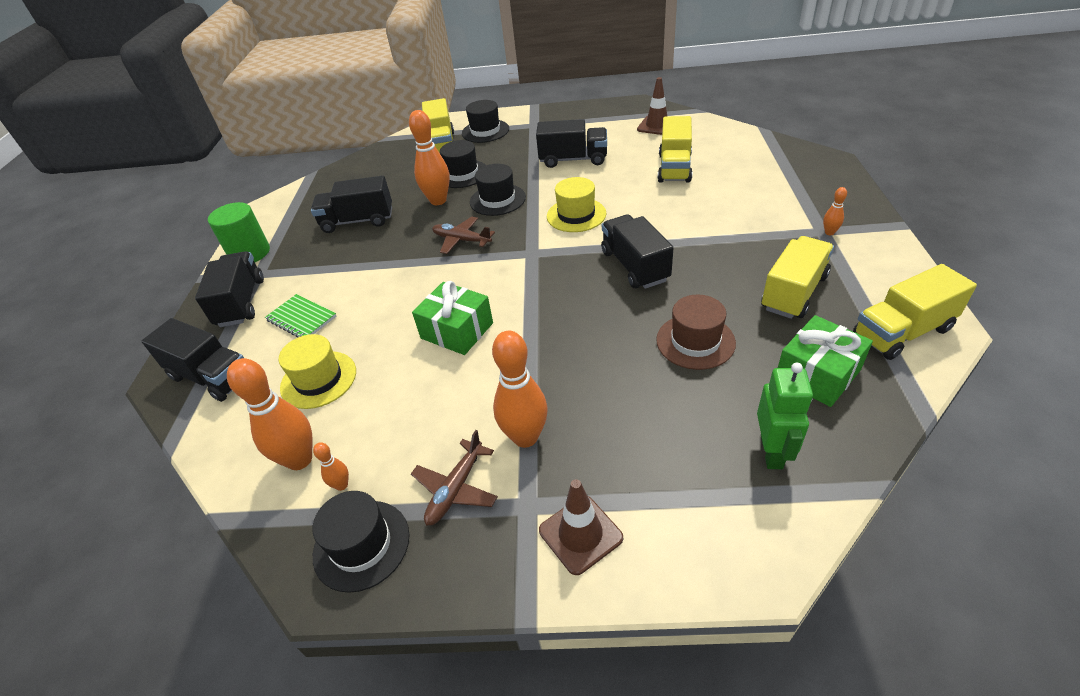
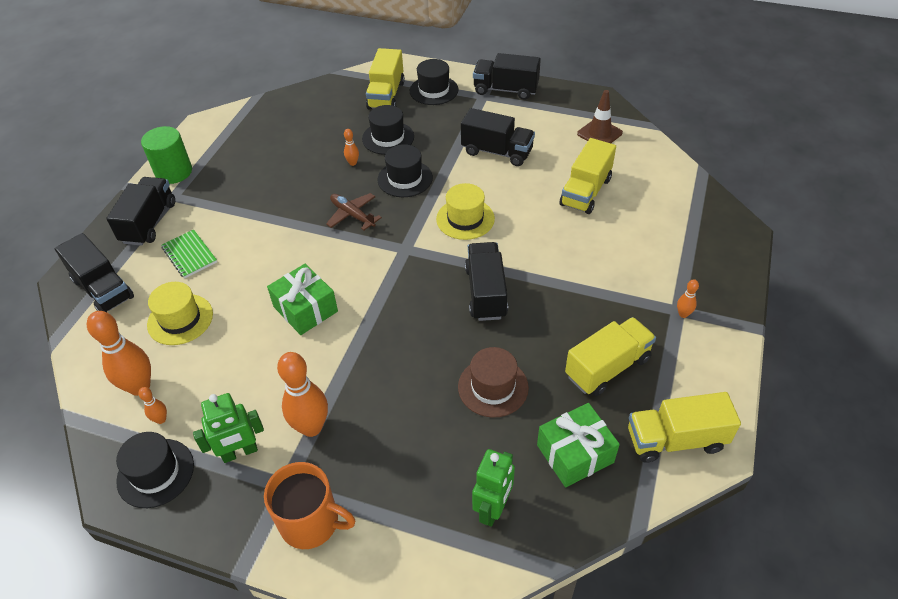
camera: 15 degrees right, 5 degrees up
(358, 221) = (275, 164): black truck -> black truck (505, 90)
(438, 201) = (353, 163): orange bowling pin -> orange bowling pin, size x0.46
(456, 489) = (240, 452): brown plane -> green robot
(580, 534) = (311, 522): brown traffic cone -> orange mug

